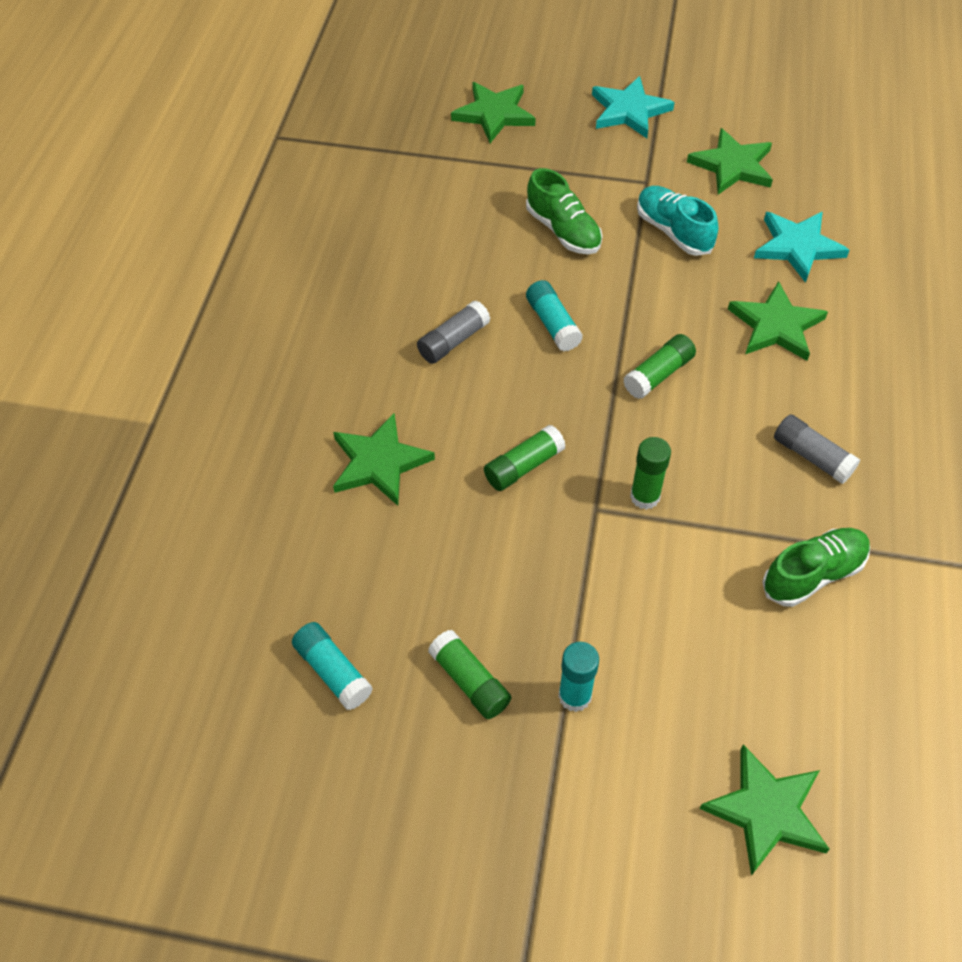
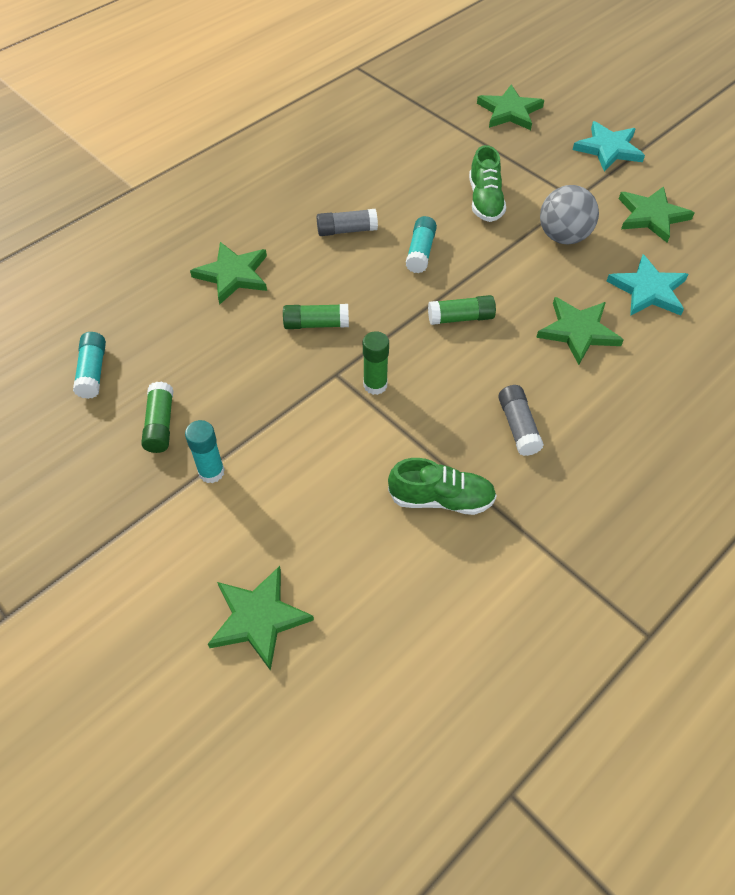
camera: 35 degrees right, 0 degrees up
(673, 231) = (563, 237): turquoise shoe -> grey ball

